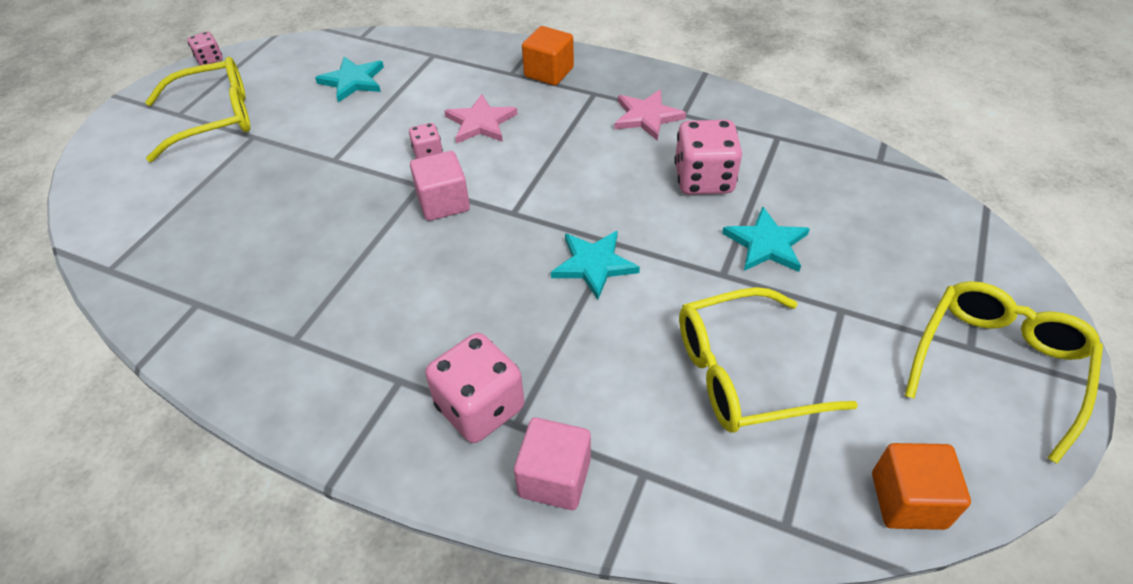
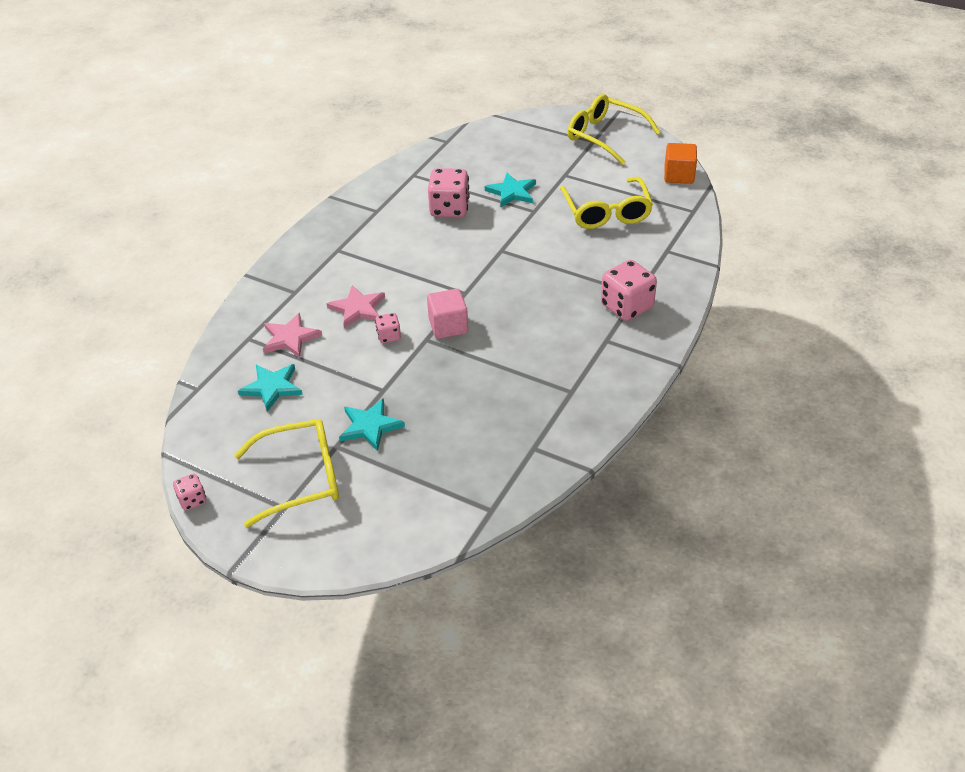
camera: 85 degrees left, 5 degrees down
(213, 118) = (300, 478): yellow glasses -> yellow glasses turned 90 degrees clockwise
(549, 72) = (301, 271): orange cube -> none
(554, 478) = (671, 280): pink cube -> none
(594, 265) = (520, 259): turquoise star -> turquoise star (370, 426)
(647, 117) = (375, 227): pink star -> pink star (290, 338)

